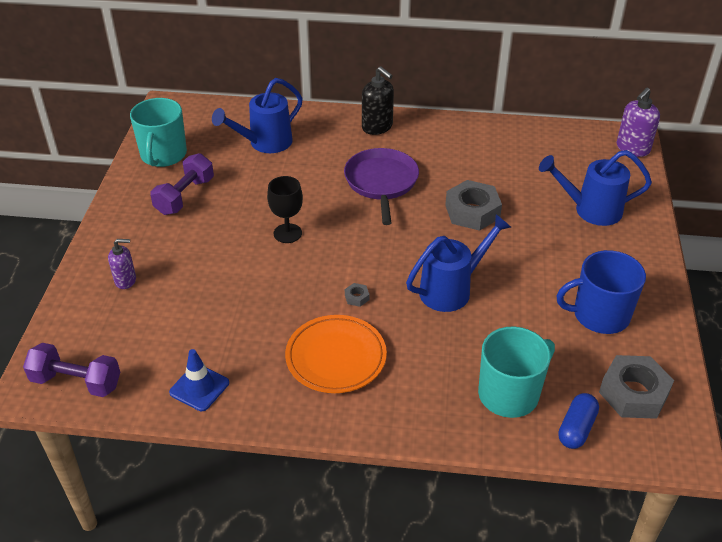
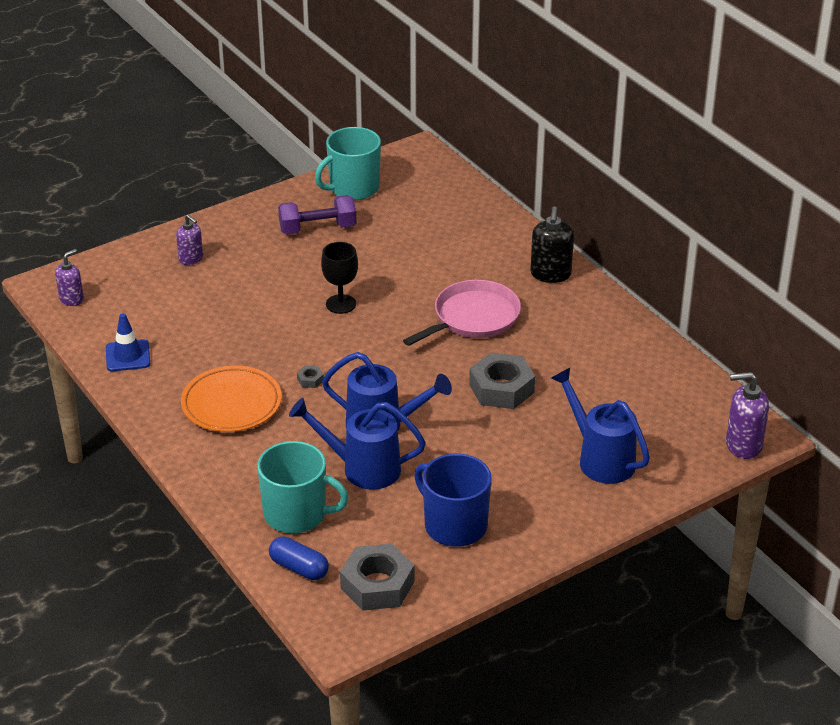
camera: 50 degrees right, 5 degrees down
(76, 382) = (71, 299): purple dumbbell -> purple soap dispenser
(265, 143) = (440, 228): blue watering can -> blue watering can (362, 468)
(381, 182) = (473, 318): purple pan -> pink pan
(576, 428) = (299, 568): blue capsule -> blue capsule turned 45 degrees clockwise

